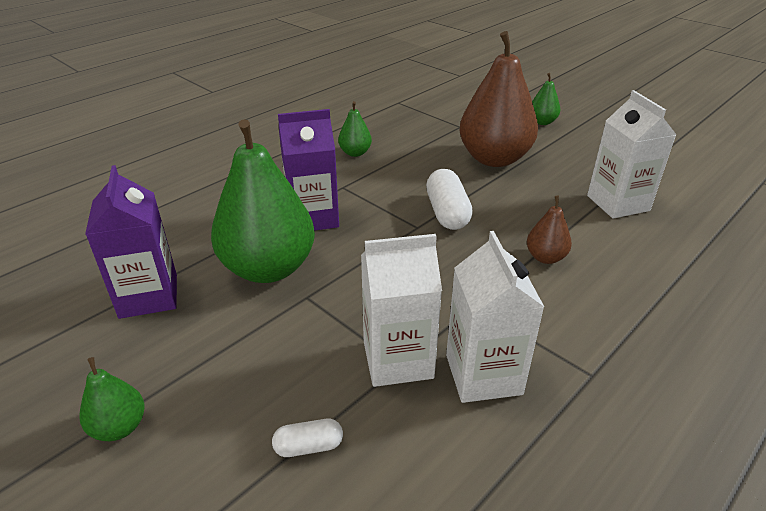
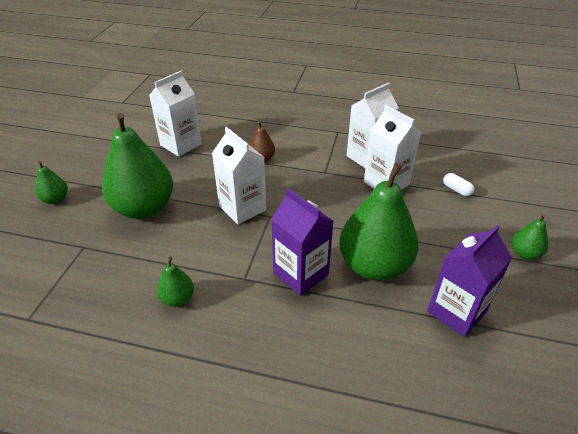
camera: 120 degrees left, 5 degrees up
(447, 213) = (242, 208): white capsule -> white carton
(494, 159) = (144, 208): brown pear -> green pear

